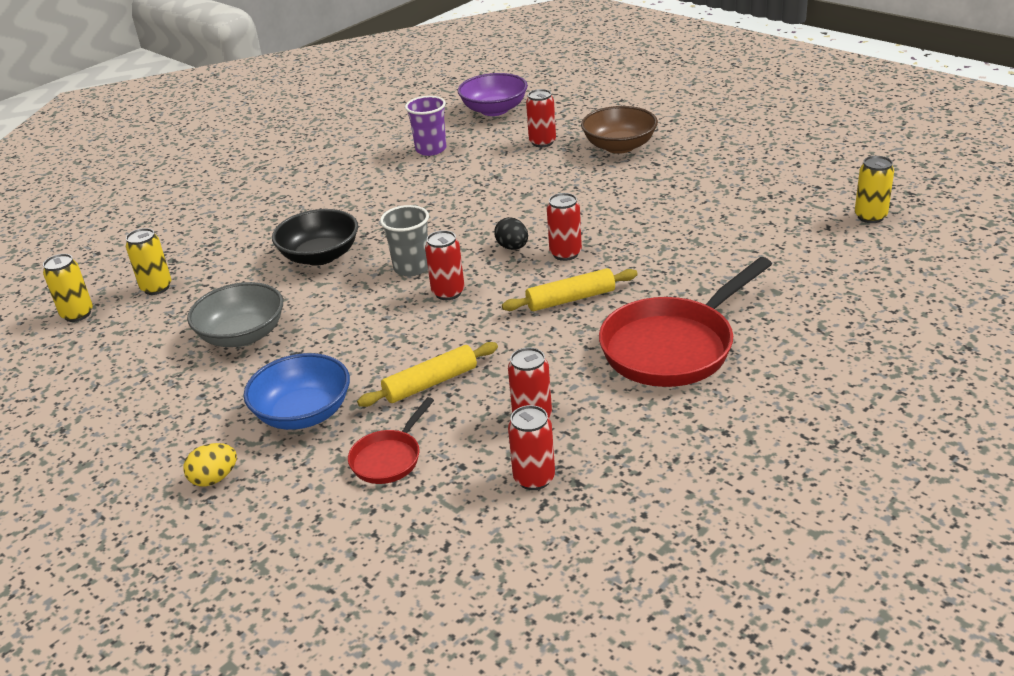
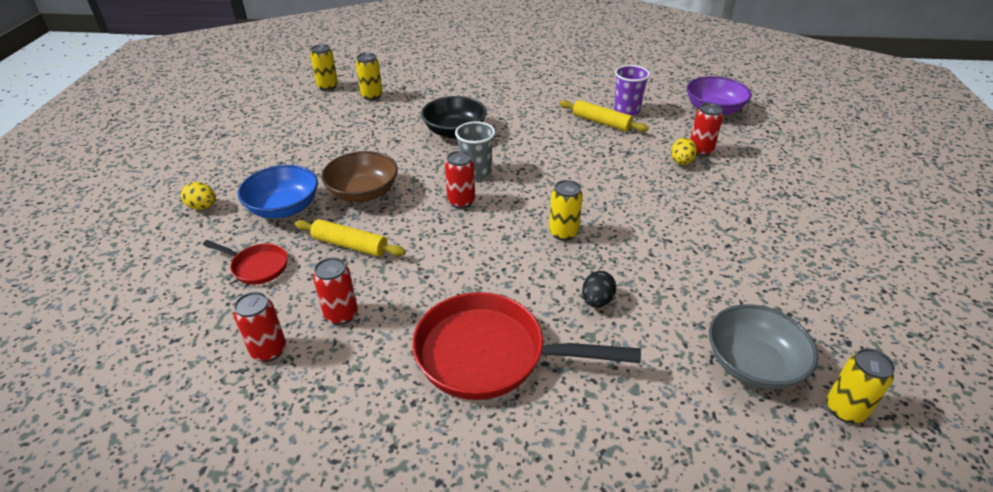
camera: 50 degrees right, 5 degrees up
(242, 335) = (348, 146): grey bowl -> grey bowl (752, 364)
(389, 458) = (257, 267): red pan -> red pan turned 150 degrees counterclockwise
(512, 247) = (545, 203): black egg -> black egg (597, 301)
(546, 158) = (681, 162): none -> yellow egg
(565, 253) = (563, 233): red can -> yellow can
(570, 299) = (506, 264): yellow rolling pin -> yellow rolling pin (601, 122)
(619, 146) = (747, 189): brown bowl -> brown bowl (363, 193)

